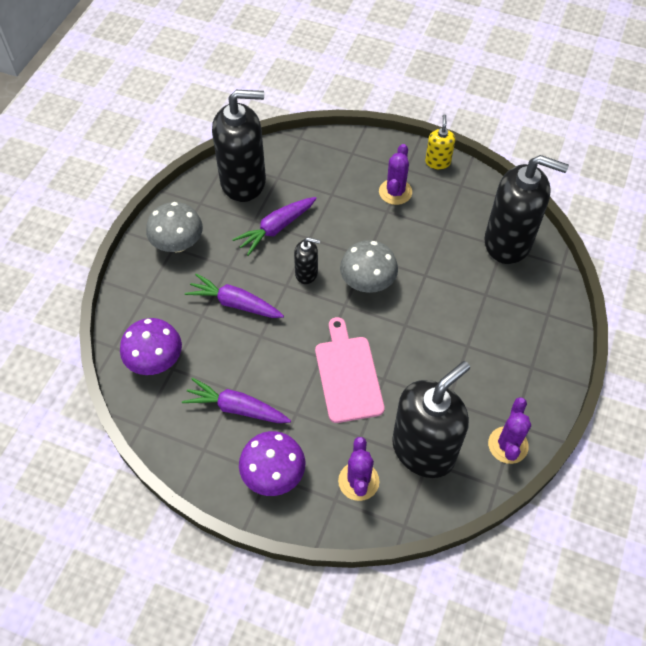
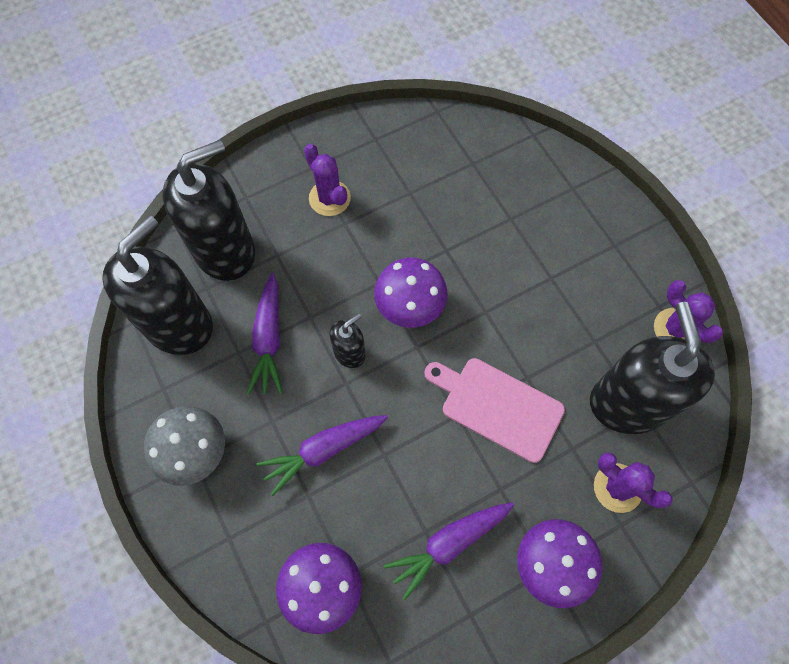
camera: 50 degrees left, 10 degrees up
(367, 282) = (410, 306): grey mushroom -> purple mushroom
(437, 162) = (330, 135): yellow soap dispenser -> none
(508, 242) = (472, 154): black soap dispenser -> black soap dispenser (225, 251)

